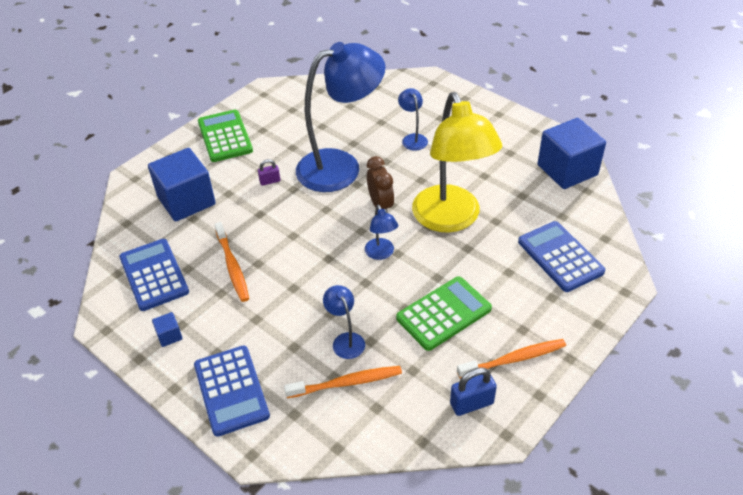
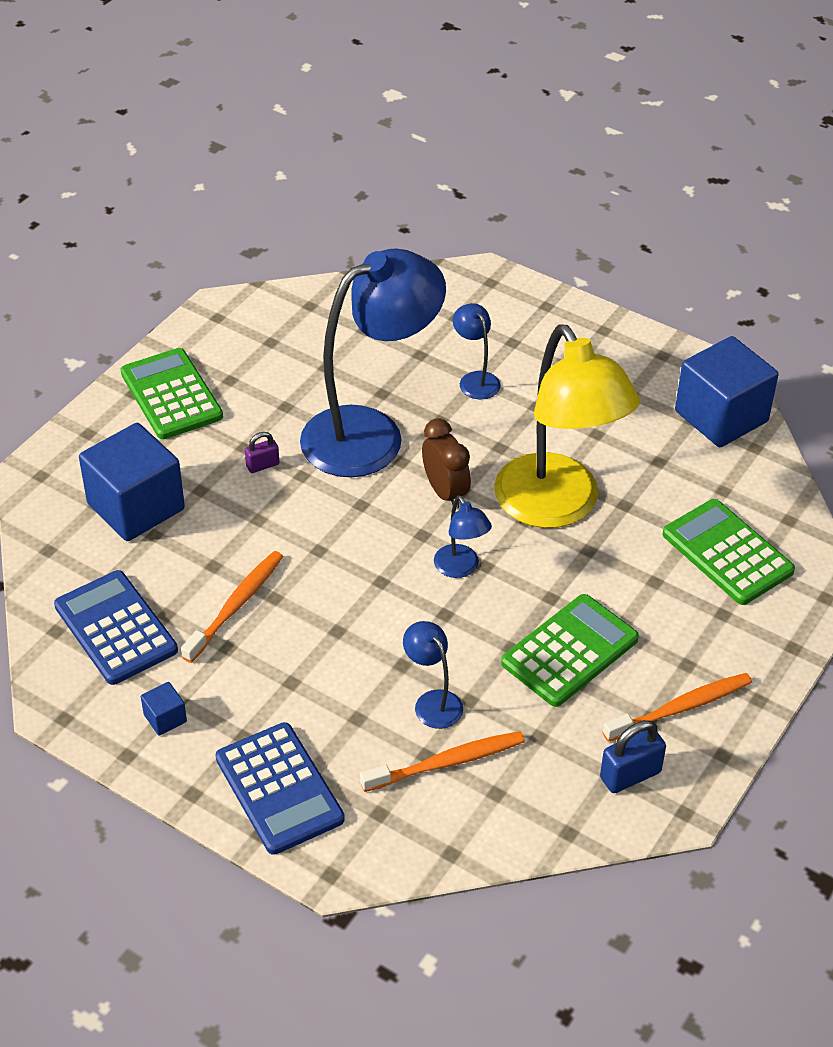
camera: 10 degrees left, 0 degrees up
(232, 266) = (236, 605): orange toothbrush -> orange toothbrush turned 120 degrees counterclockwise
(560, 257) = (727, 553): blue calculator -> green calculator

